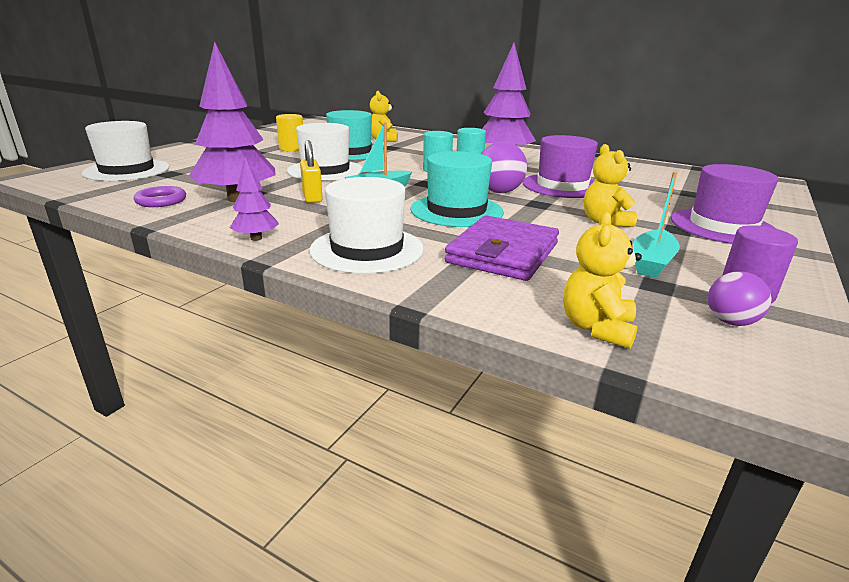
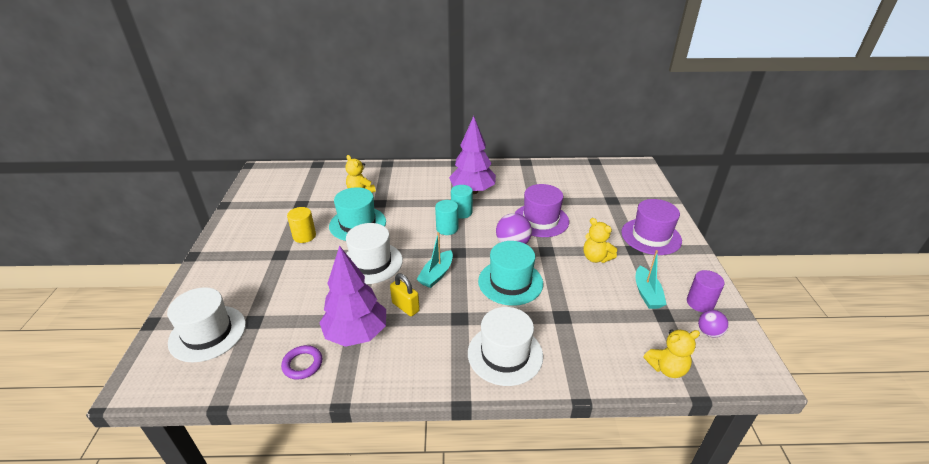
camera: 30 degrees left, 10 degrees up
(256, 238) = (429, 377): purple tree -> none
(503, 253) = (576, 320): purple wallet -> none
(596, 328) = (667, 368): yellow teddy bear -> yellow teddy bear turned 90 degrees counterclockwise

